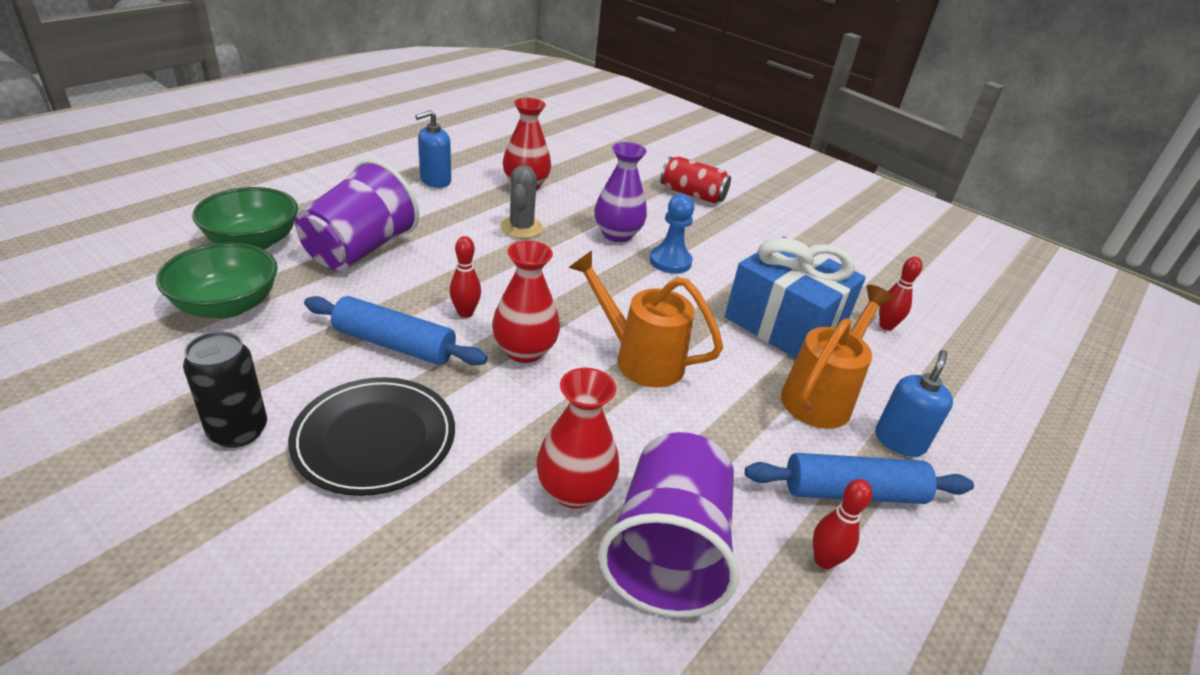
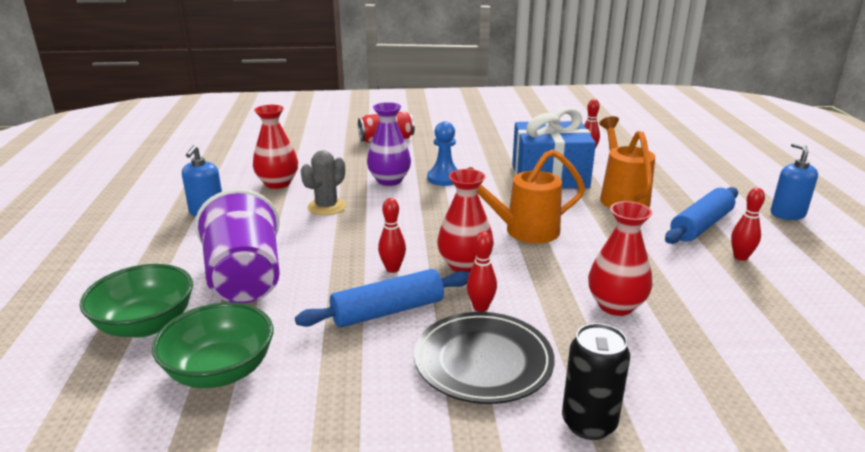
camera: 40 degrees left, 10 degrees down
(238, 431) = (399, 422): black can -> black can (588, 423)
(462, 396) = (480, 307): none -> red bowling pin
(521, 228) = (326, 207): grey cactus -> grey cactus turned 75 degrees clockwise
(667, 551) = (693, 298): purple cup -> none
(899, 441) = (677, 195): blue soap dispenser -> blue soap dispenser (787, 214)

